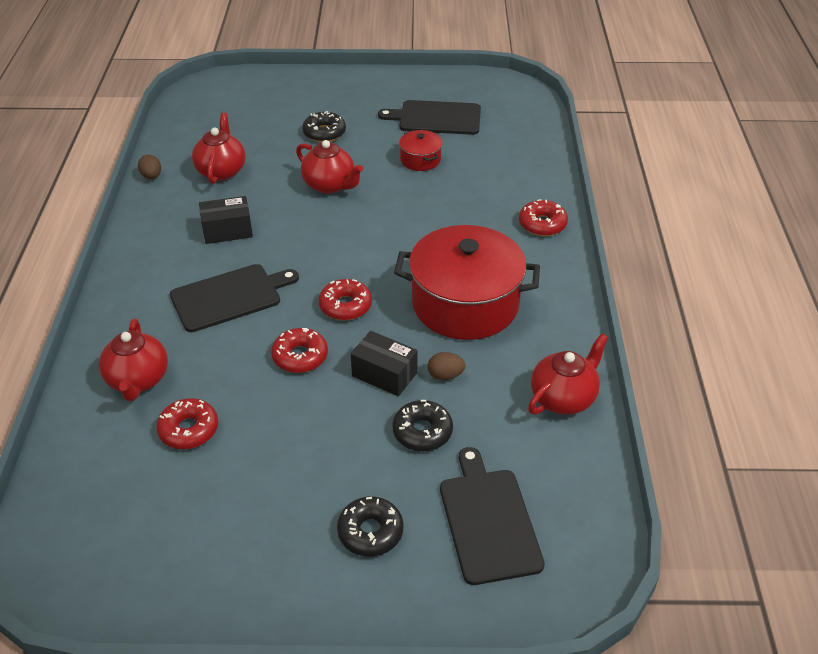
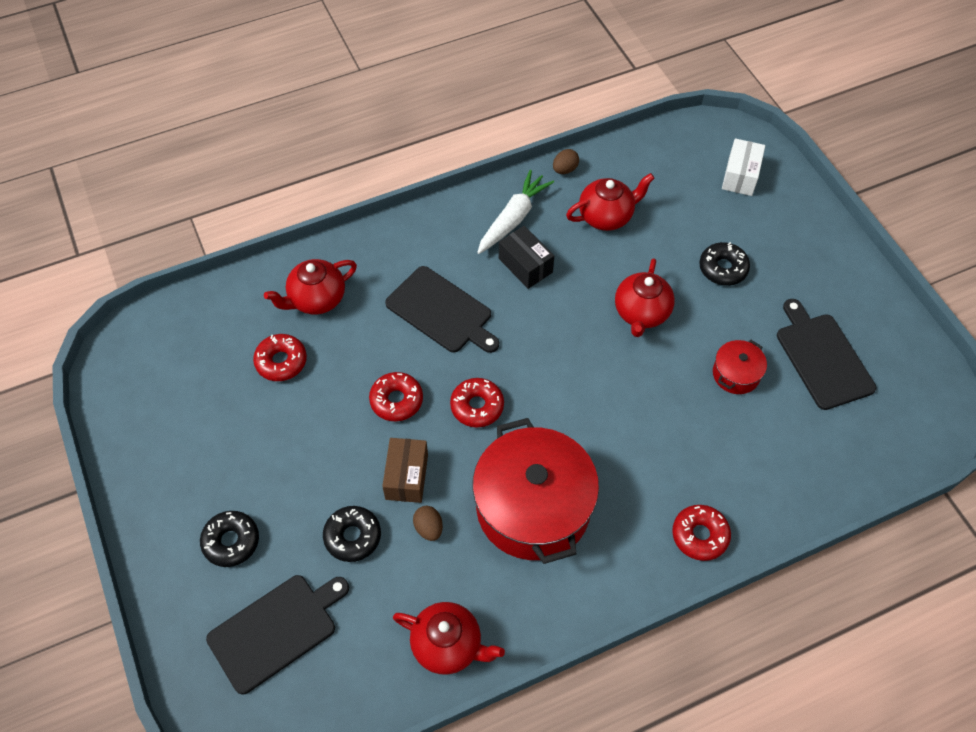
camera: 65 degrees right, 15 degrees up
(172, 221) = (513, 218): none -> white carrot
(249, 95) = (740, 176): none -> white box
(384, 374) = (407, 476): black box -> brown box

